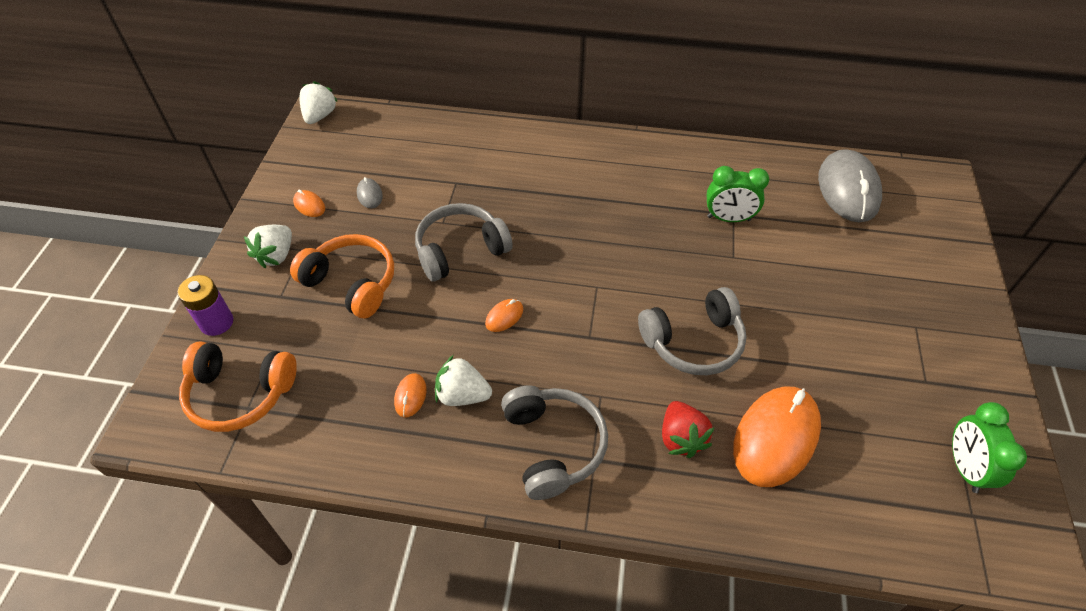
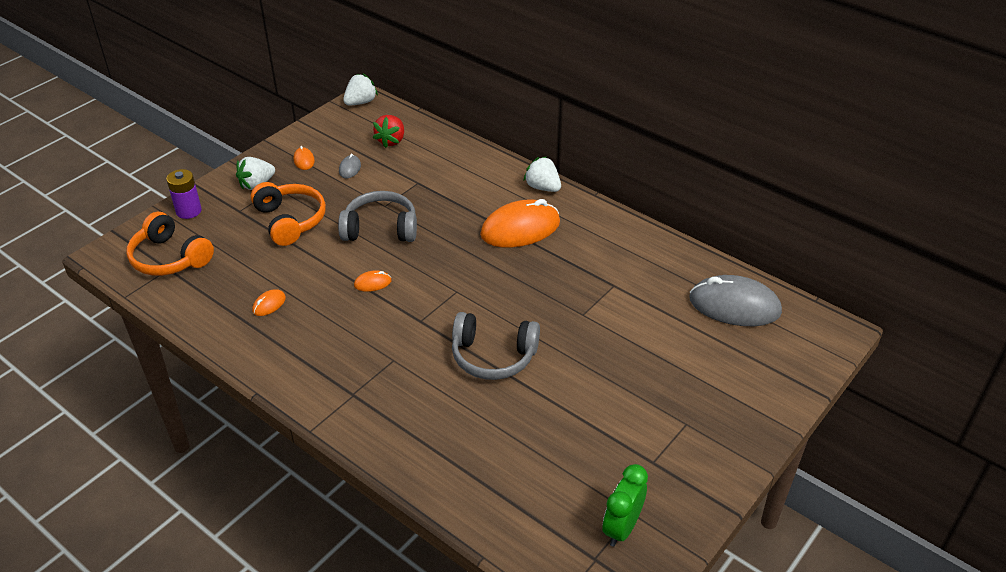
camera: 30 degrees right, 10 degrees down
(462, 395) = (302, 318): white strawberry -> white strawberry (542, 187)
(553, 446) = (333, 374): grey headphones -> none
(681, 438) = (424, 410): red strawberry -> red strawberry (391, 141)
(728, 218) = (606, 286): green clock -> none
(775, 437) = (493, 441): orange mouse -> orange mouse (520, 229)
(848, 190) = (734, 306): grey mouse -> grey mouse turned 75 degrees clockwise

